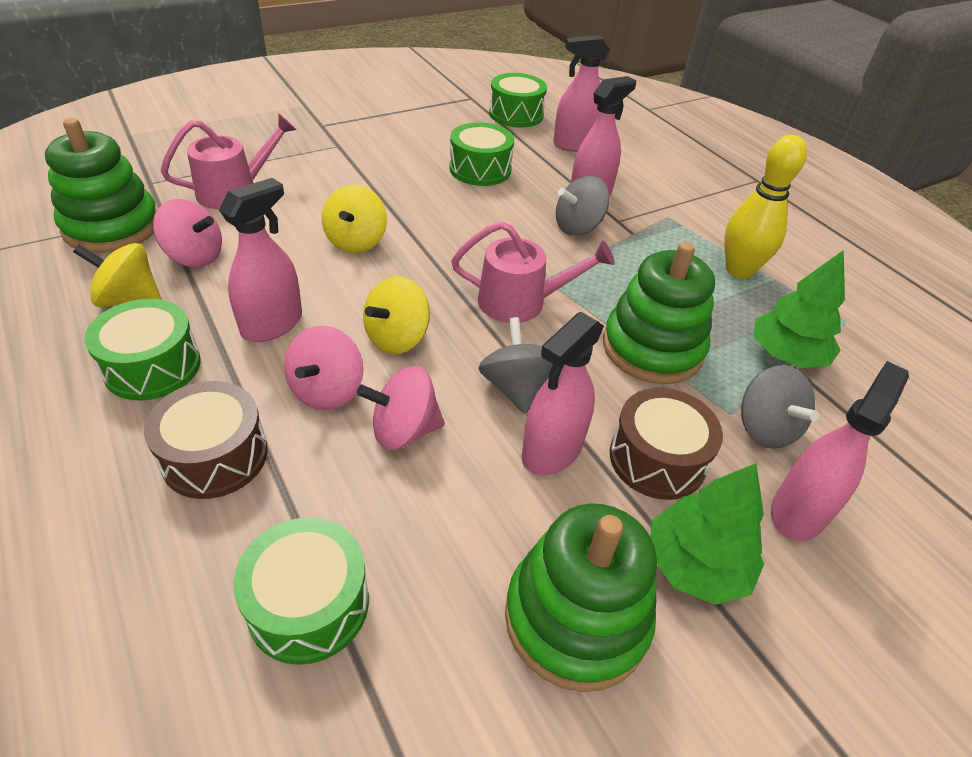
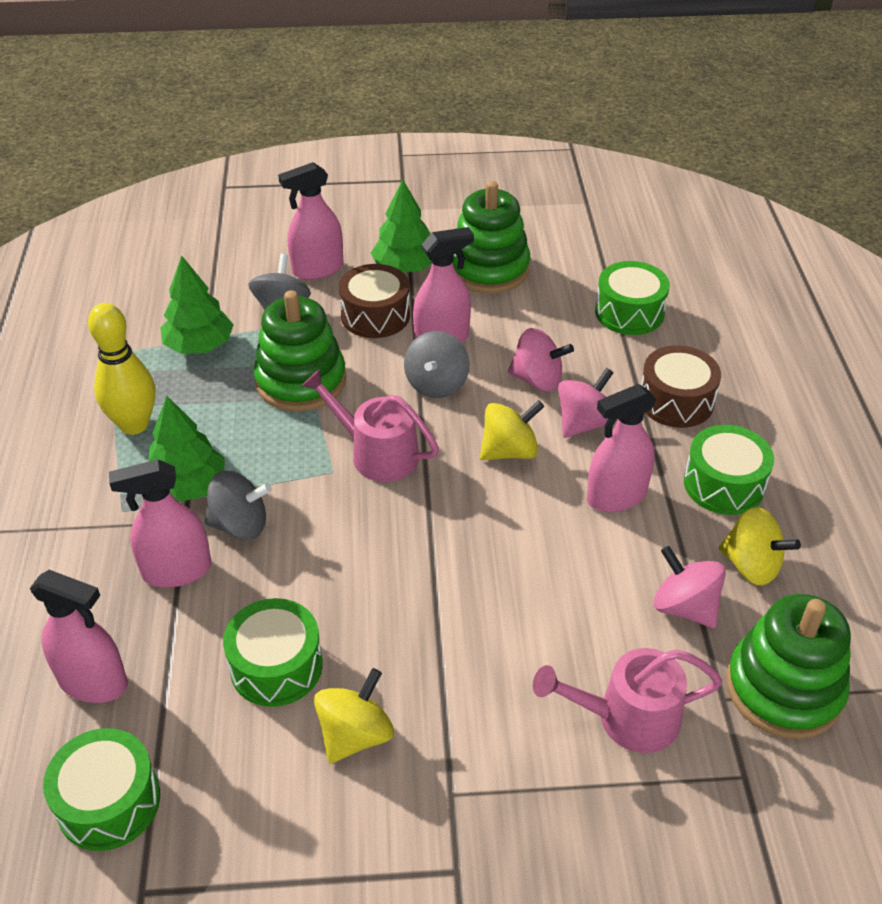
camera: 150 degrees left, 0 degrees up
(356, 241) = (501, 578): yellow spinning top -> yellow spinning top (355, 735)
(642, 240) = (188, 487): none -> green tree

